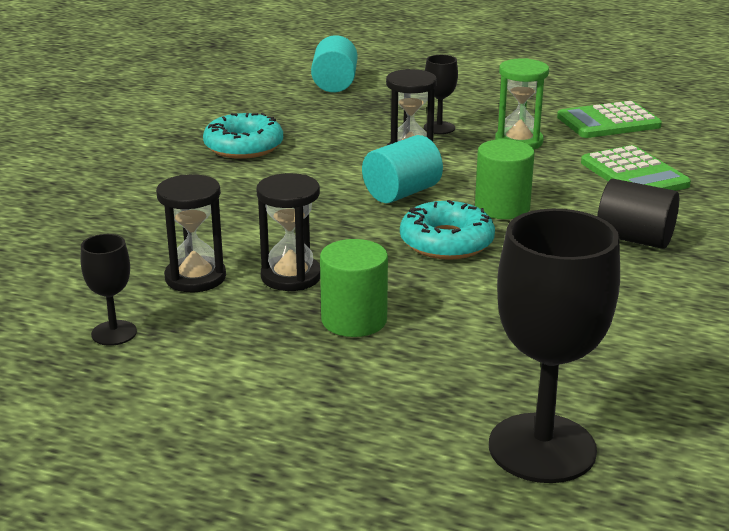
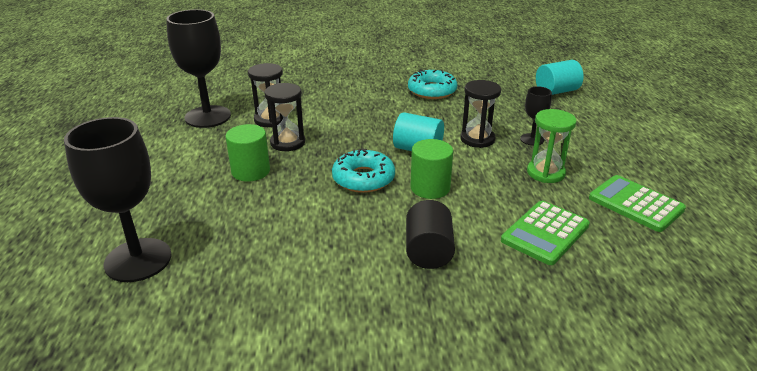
camera: 65 degrees right, 5 degrees up
(114, 333) = (208, 117): black goblet -> black goblet, size x2.05

